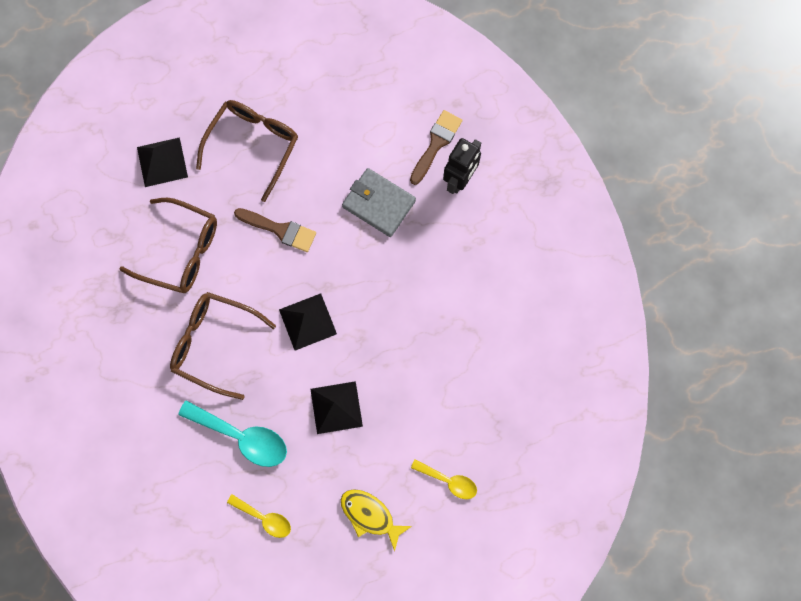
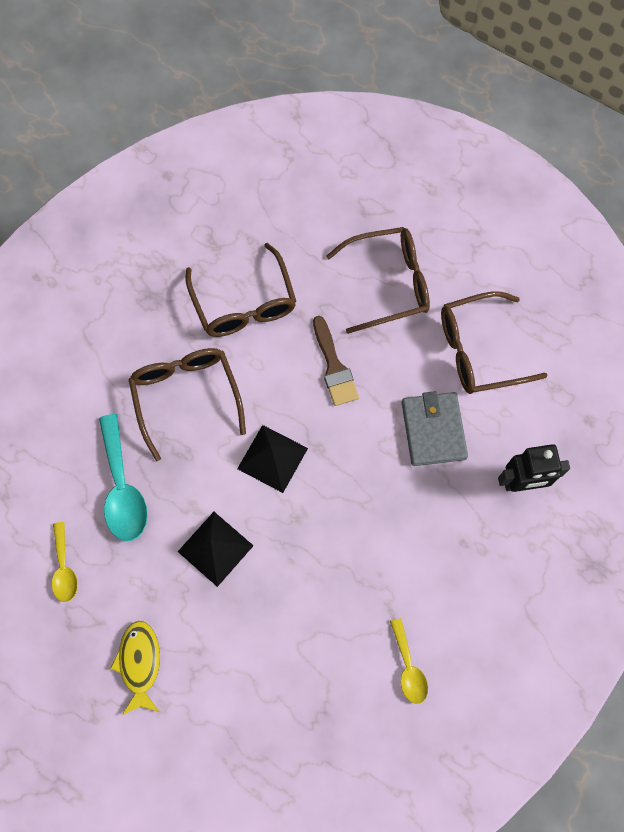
camera: 50 degrees right, 5 degrees down
(162, 162) = (308, 225): black pyramid -> none
(351, 129) = (479, 350): none -> brown glasses
(436, 144) = (534, 434): brown brush -> none
(449, 481) = (230, 711): yellow spoon -> yellow spoon (408, 667)

